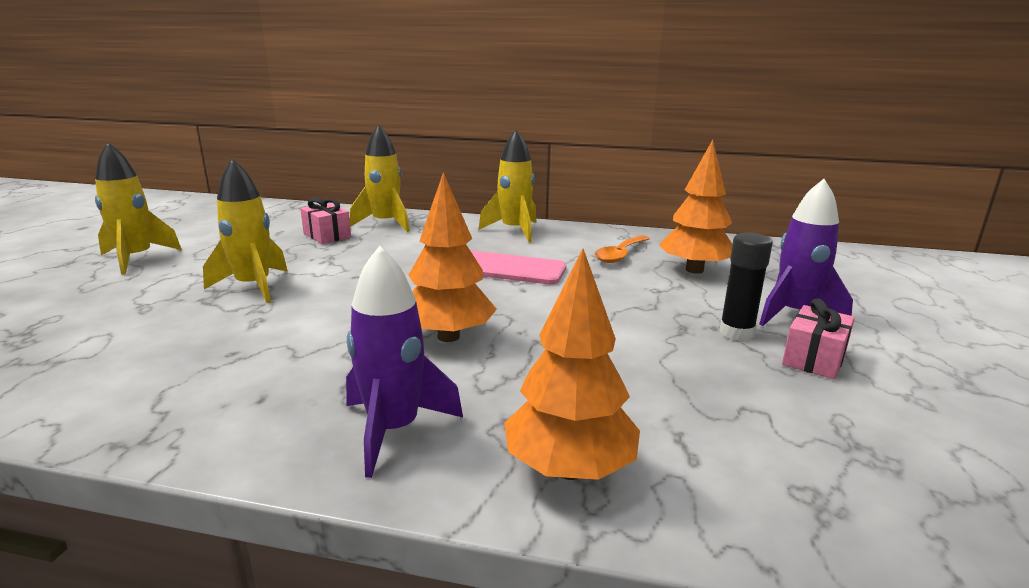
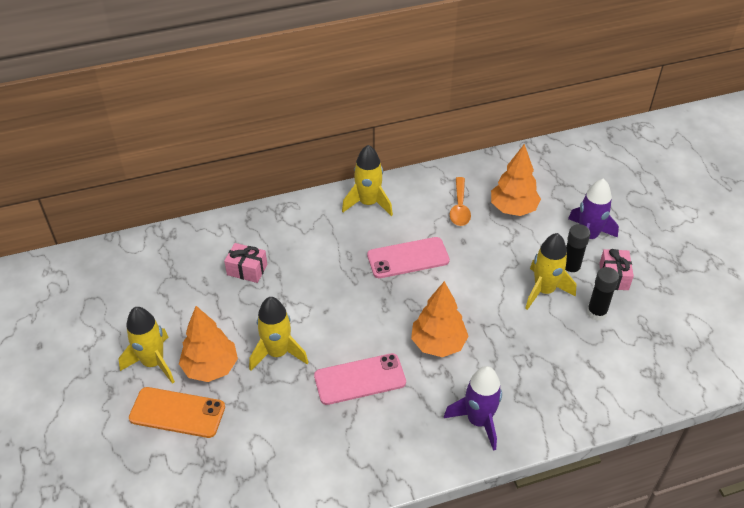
camera: 30 degrees left, 25 degrees up
(81, 292) = (177, 412): none -> orange phone
(301, 332) = (360, 379): none -> pink phone
(385, 224) = (269, 233): yellow rocket -> yellow rocket (544, 290)
(569, 469) = (562, 404): orange tree -> orange tree (210, 367)
(748, 384) = (596, 312): none -> black glue stick

